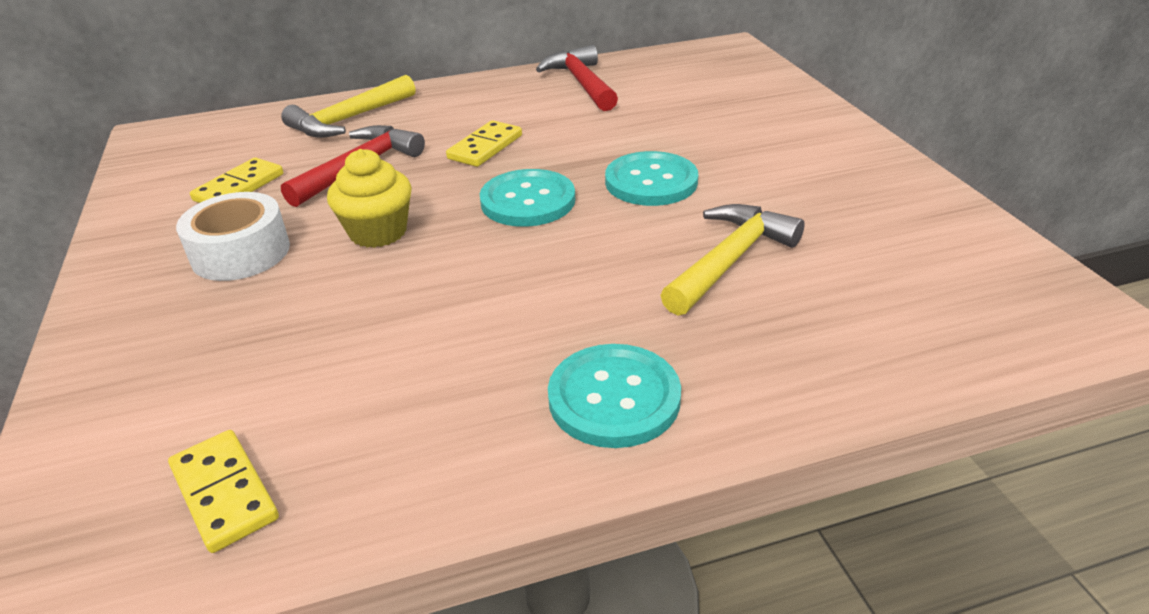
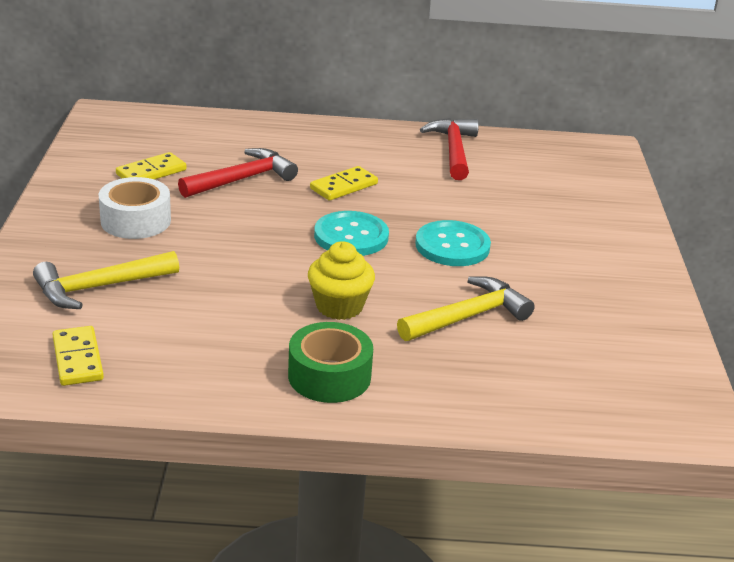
camera: 15 degrees right, 5 degrees down
(348, 120) = (252, 137): yellow hammer -> yellow hammer (99, 288)
(378, 232) = (233, 231): yellow cupcake -> yellow cupcake (339, 306)
(614, 398) = (329, 376): turquoise button -> green tape

